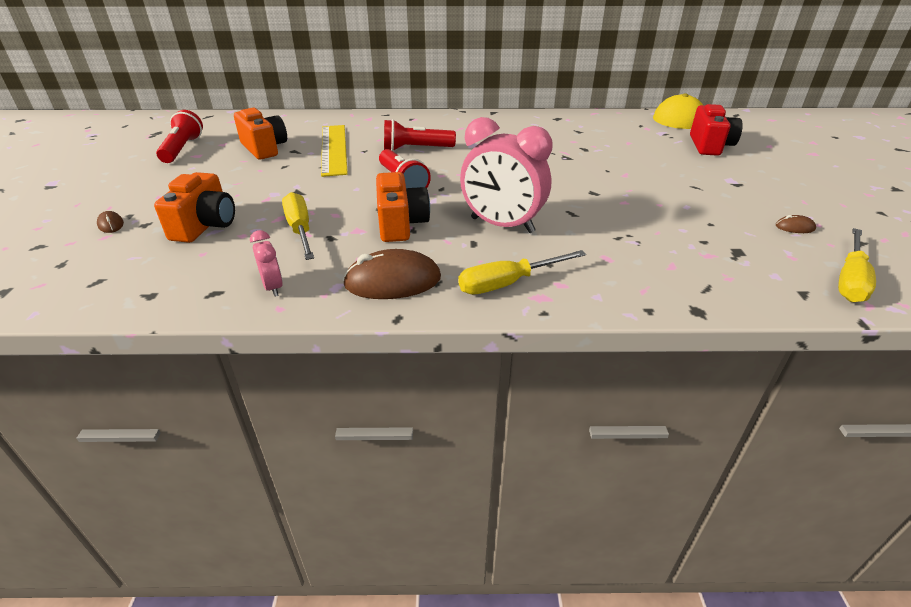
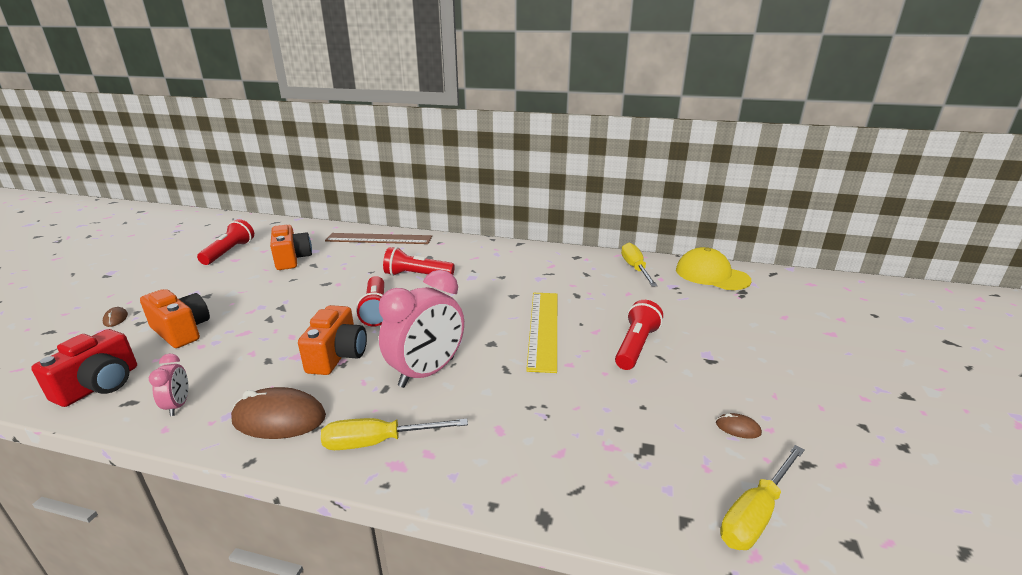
camera: 15 degrees right, 10 degrees down
(205, 225) = (181, 331): orange camera -> orange camera turned 75 degrees counterclockwise
(300, 230) = (250, 348): yellow screwdriver -> yellow screwdriver (635, 268)
(334, 149) = (347, 267): yellow ruler -> yellow ruler (543, 328)
(344, 121) = (379, 239): none -> brown ruler
(502, 225) = (427, 372): pink clock -> pink clock turned 90 degrees counterclockwise
(668, 181) = (635, 346): none -> red flashlight
(709, 146) = (714, 308): red camera -> red camera (100, 385)

